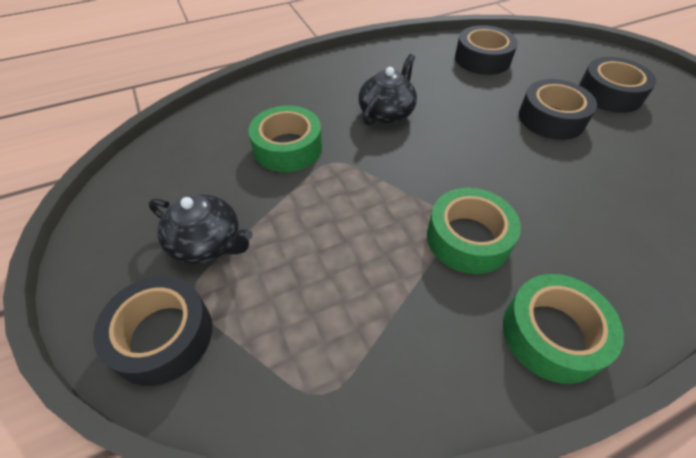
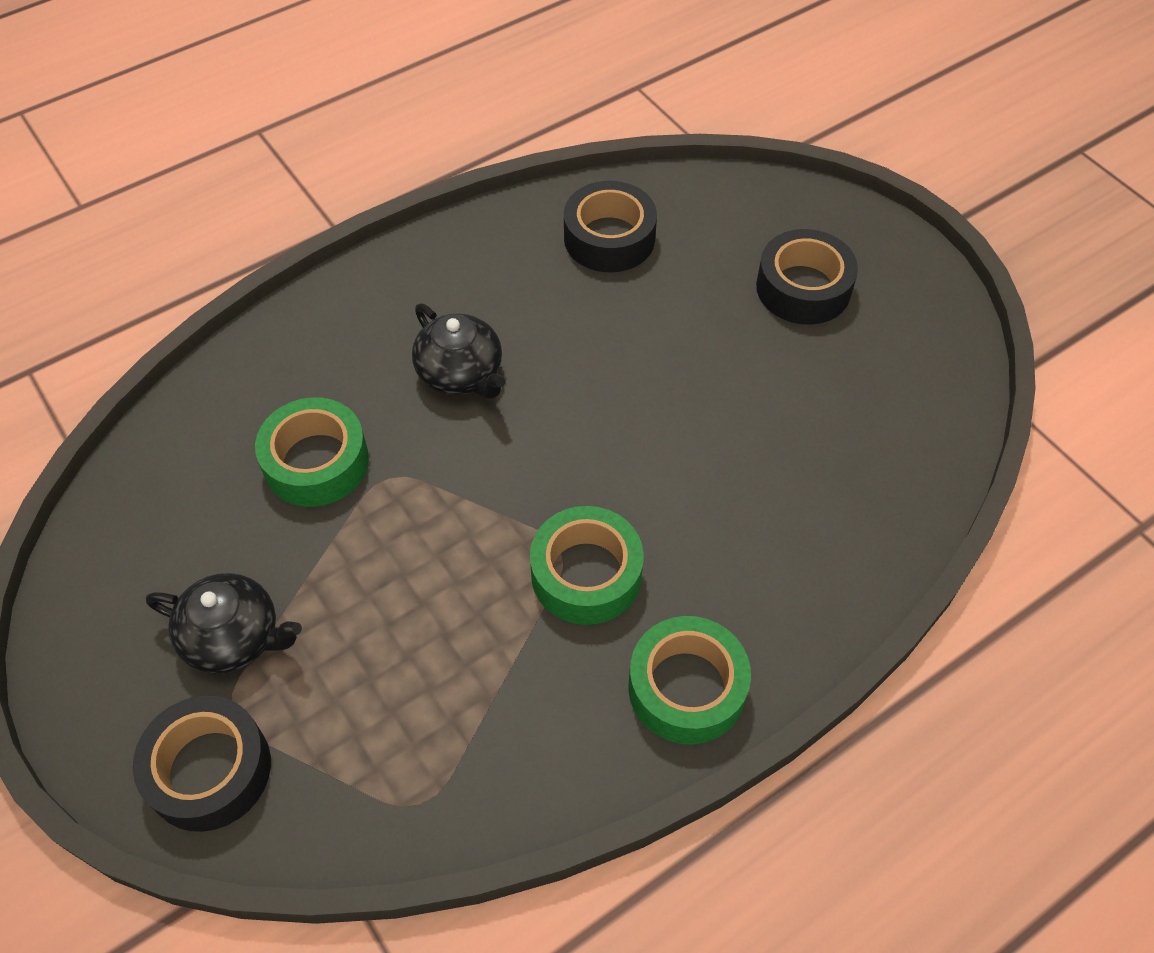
camera: 10 degrees left, 5 degrees up
(387, 113) = (461, 373): black teapot -> black teapot turned 120 degrees clockwise
(551, 118) = (711, 350): black tape -> none

